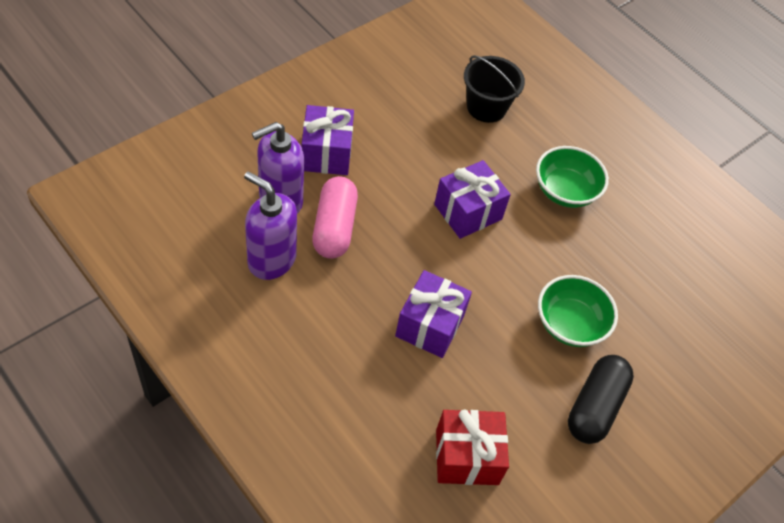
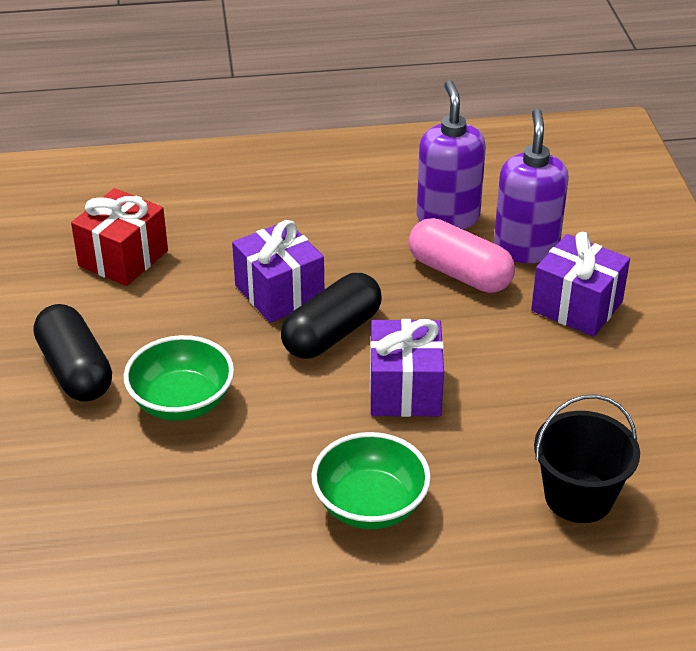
camera: 130 degrees right, 15 degrees down
(271, 260) = (448, 217): purple soap dispenser -> purple soap dispenser turned 75 degrees counterclockwise
(447, 273) = (332, 333): none -> black capsule

